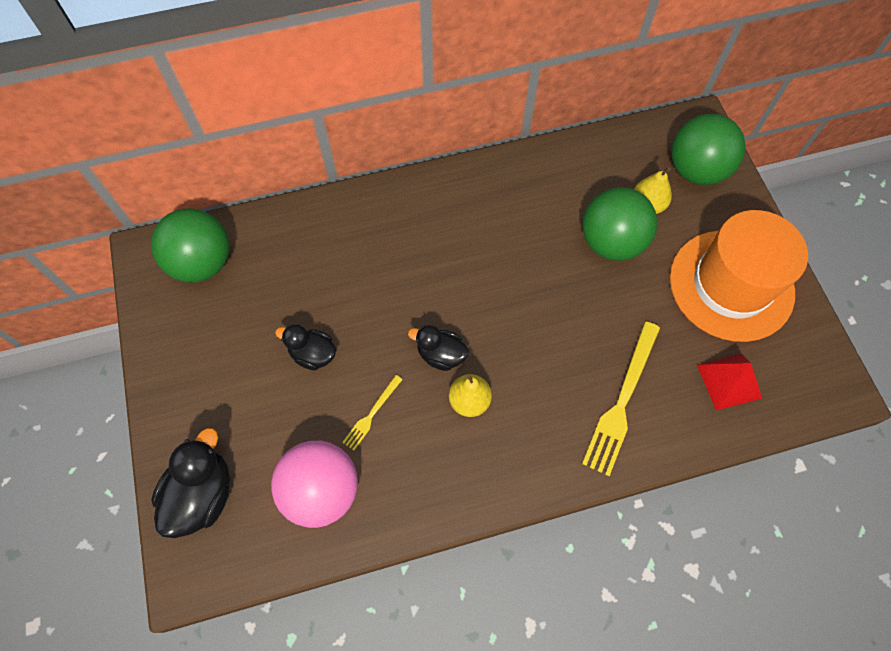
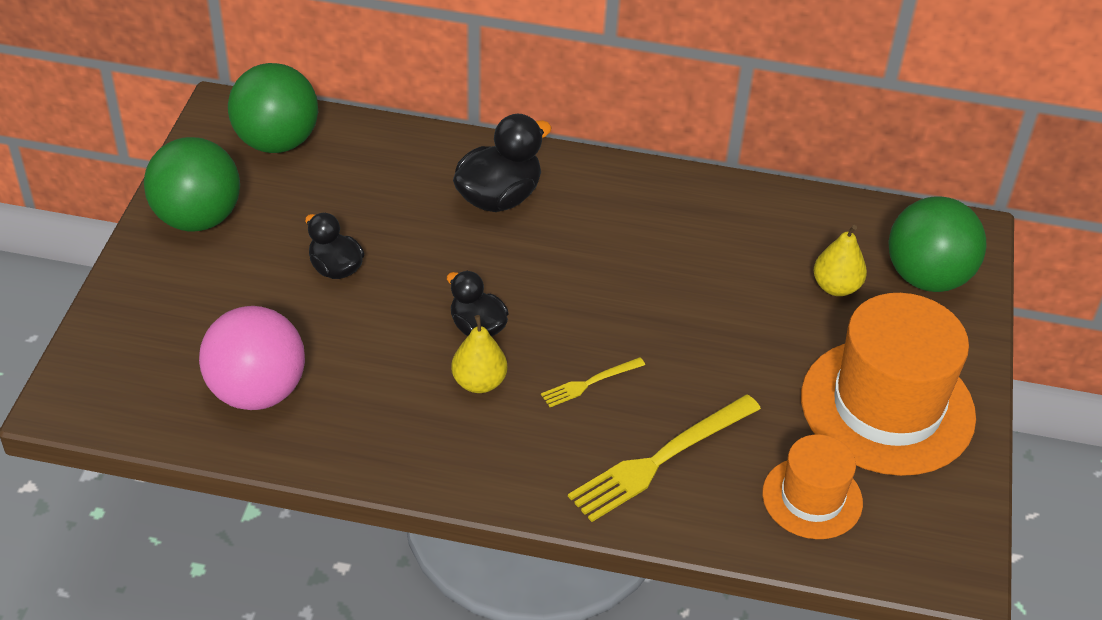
camera: 25 degrees right, 20 degrees down
(202, 495) = (132, 340): black duck -> black duck (499, 197)
(372, 414) = (361, 347): yellow fork -> yellow fork (590, 382)
(611, 242) = (762, 305): green ball -> green ball (198, 218)
(729, 381) = (812, 498): red pyramid -> orange hat

